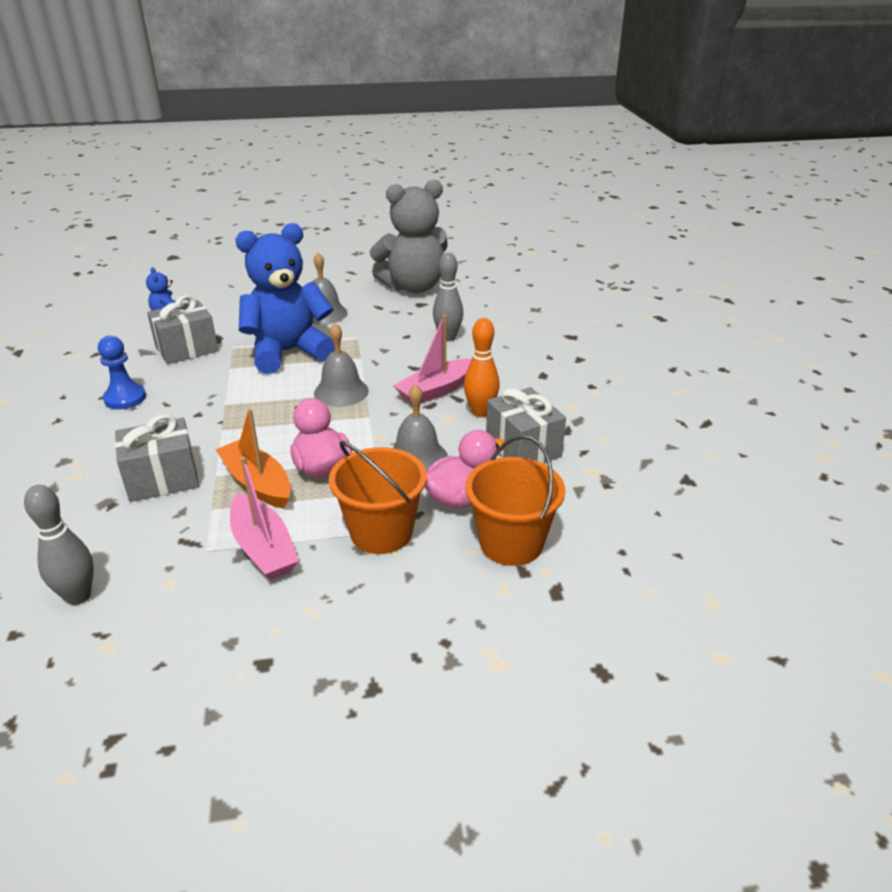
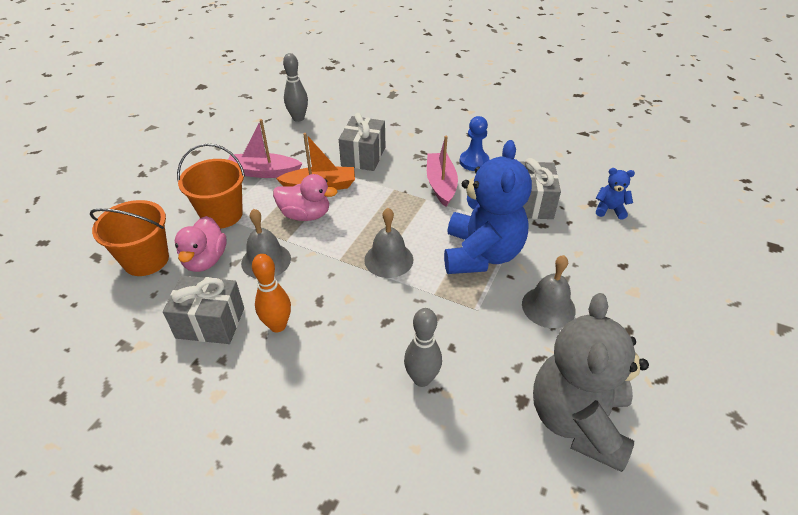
camera: 125 degrees right, 10 degrees up
(436, 390) = (336, 316): pink boat -> pink boat (441, 184)

